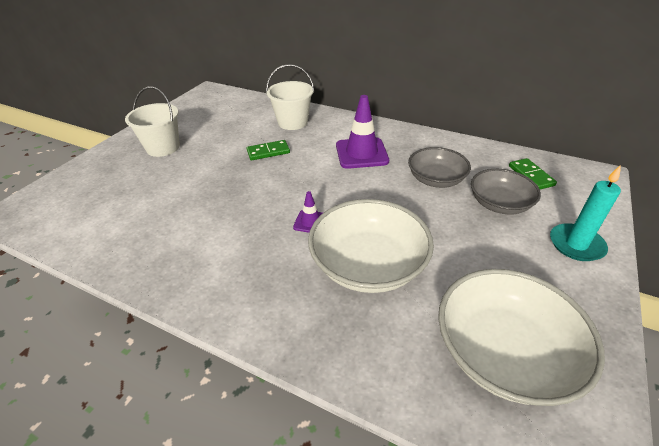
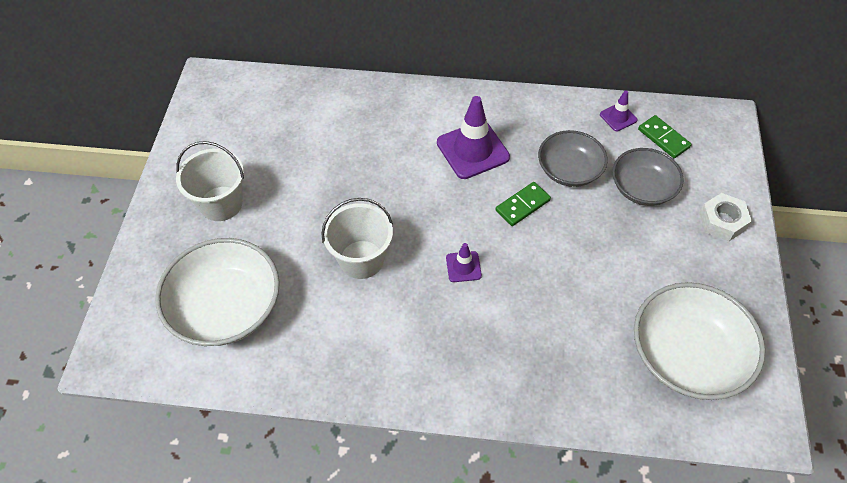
camera: 20 degrees left, 15 degrees up
(268, 152) = (361, 176): green domino -> green domino (523, 205)
(292, 122) = (363, 116): white bucket -> white bucket (361, 259)
(368, 265) = (544, 302): white bowl -> white bowl (226, 307)
(493, 156) = (618, 117): none -> purple traffic cone
(576, 244) = (722, 221): turquoise candle -> white nut

